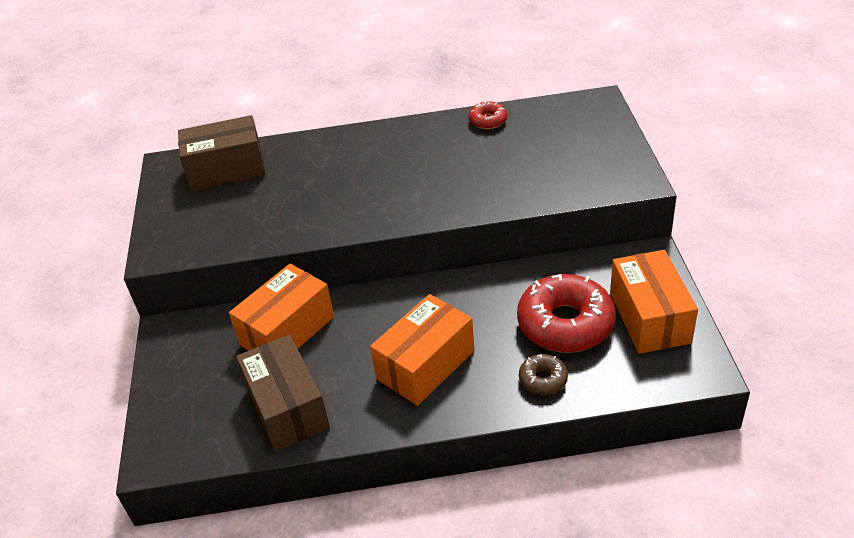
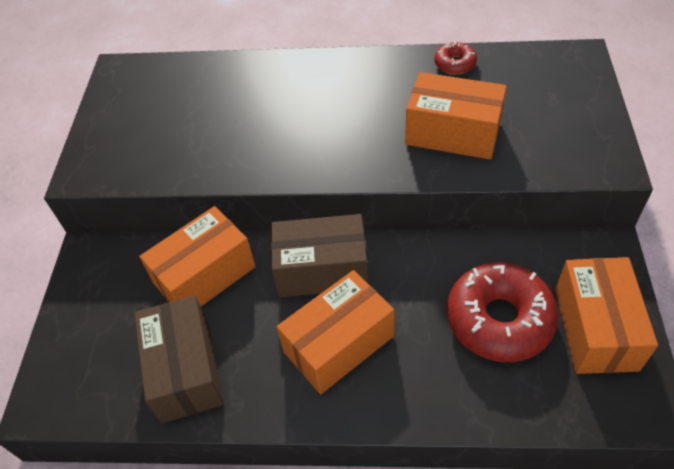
camera: 10 degrees right, 10 degrees up
(226, 169) = (174, 84): brown box -> brown box (322, 270)
(497, 175) = (452, 133): none -> orange box
(543, 379) = (462, 387): brown donut -> none

